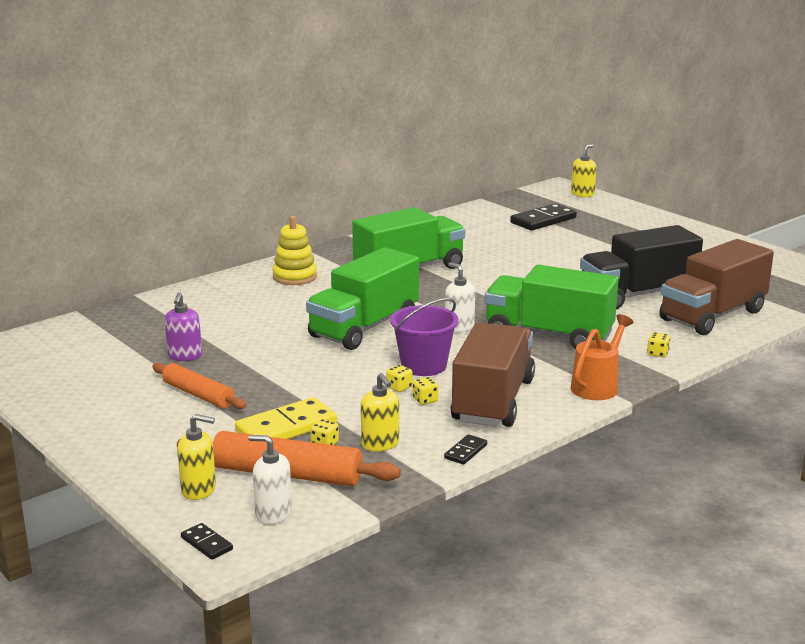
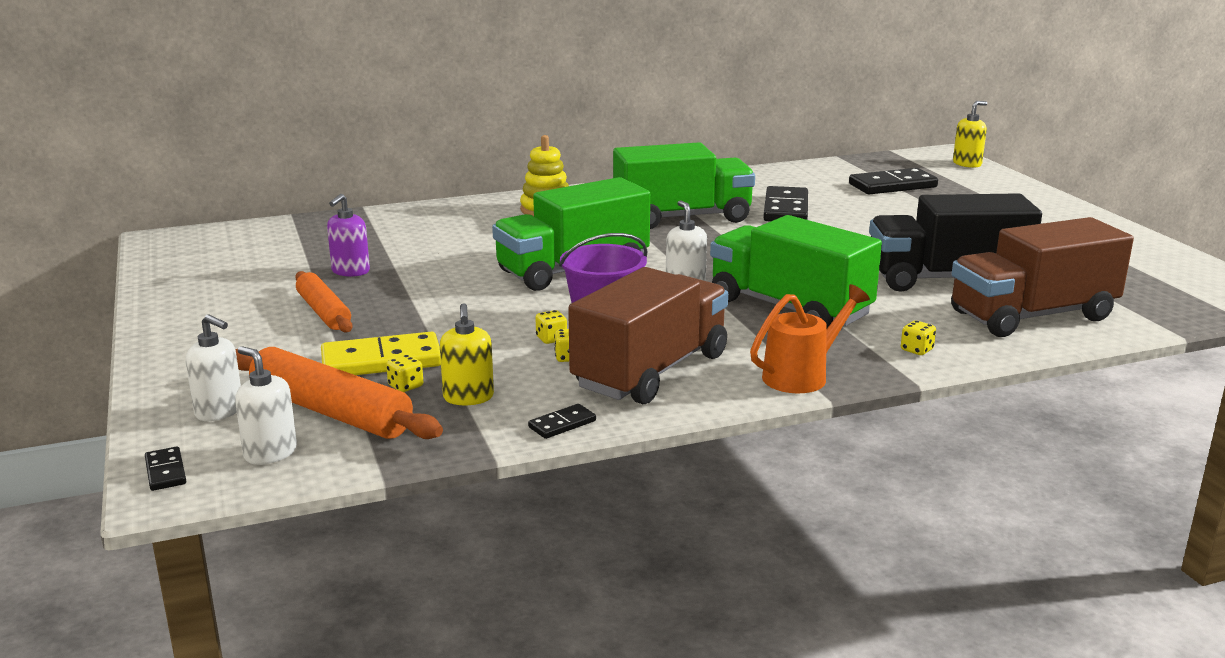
camera: 20 degrees right, 0 degrees up
(199, 490) = (219, 411): yellow soap dispenser -> white soap dispenser
(481, 251) = (786, 209): none -> black domino

